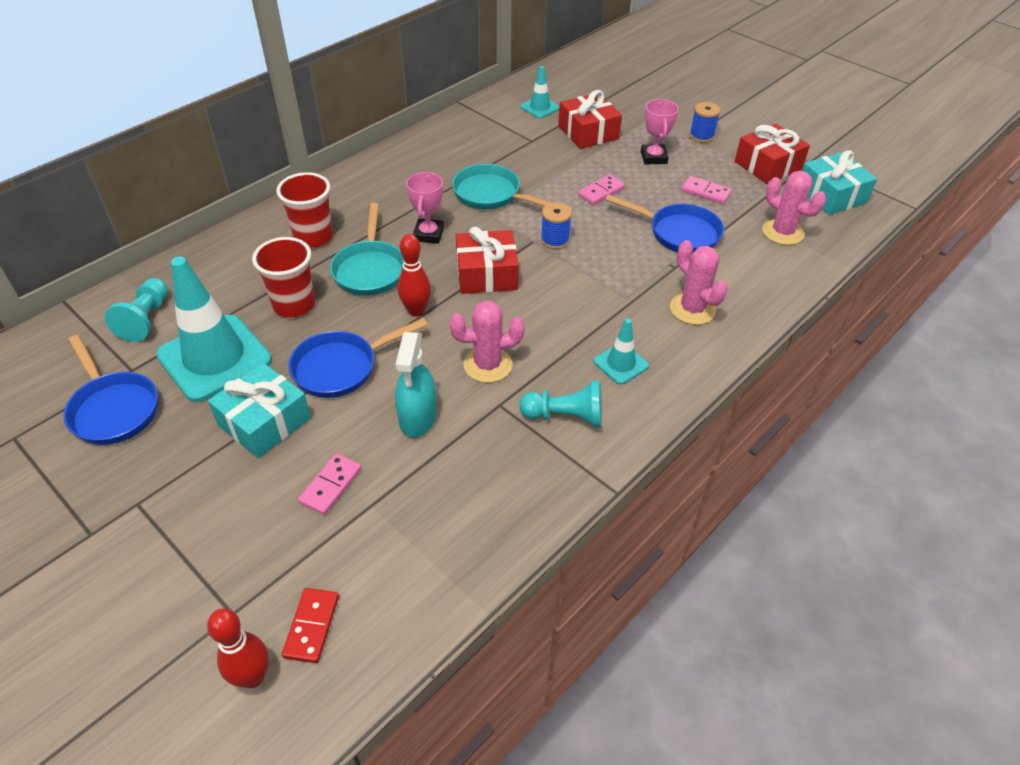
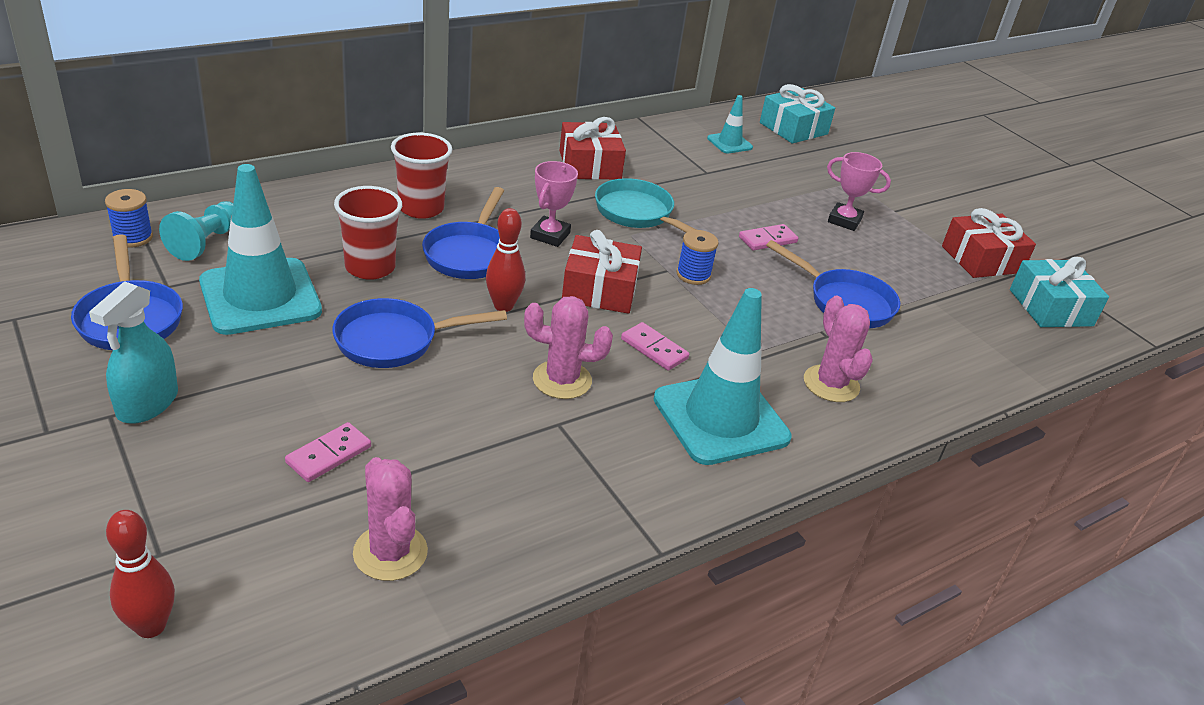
camera: 10 degrees right, 10 degrees down
(264, 421) = (285, 372): turquoise gift -> turquoise gift (793, 128)
(311, 626) = (241, 593): red domino -> none
(370, 269) = (469, 254): turquoise pan -> blue pan
(418, 417) = (458, 412): turquoise spray bottle -> turquoise spray bottle (147, 403)
(565, 416) = (631, 456): turquoise pawn -> none
(588, 132) = (776, 179): red gift -> red gift (589, 165)
(621, 364) = (721, 418): turquoise traffic cone -> turquoise traffic cone, size x2.09
(653, 157) = (844, 220): pink trophy -> pink trophy turned 75 degrees counterclockwise
(701, 136) = (911, 212): blue spool -> blue spool (133, 237)
(705, 192) = (894, 269): pink domino -> pink domino (654, 349)
(782, 232) = (974, 332): pink cactus -> pink cactus (390, 552)

